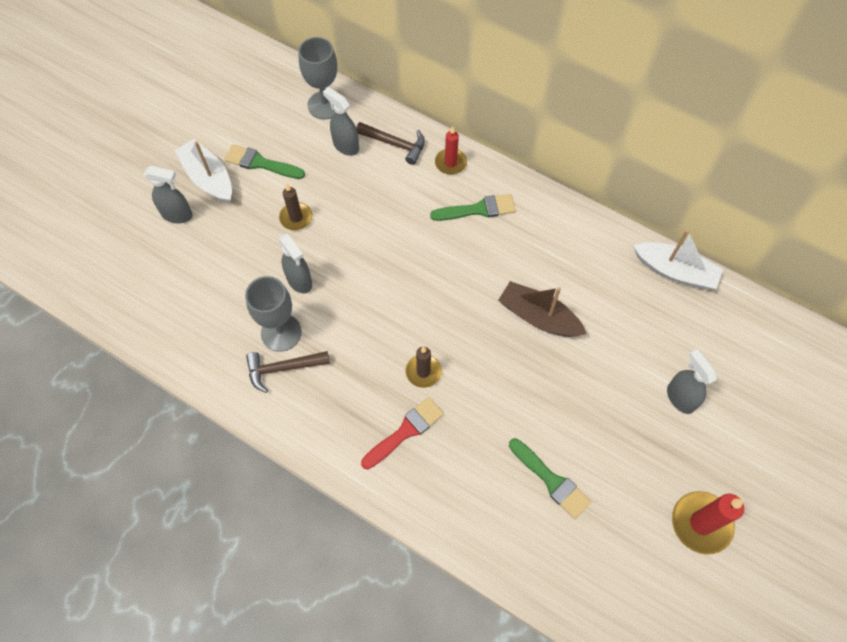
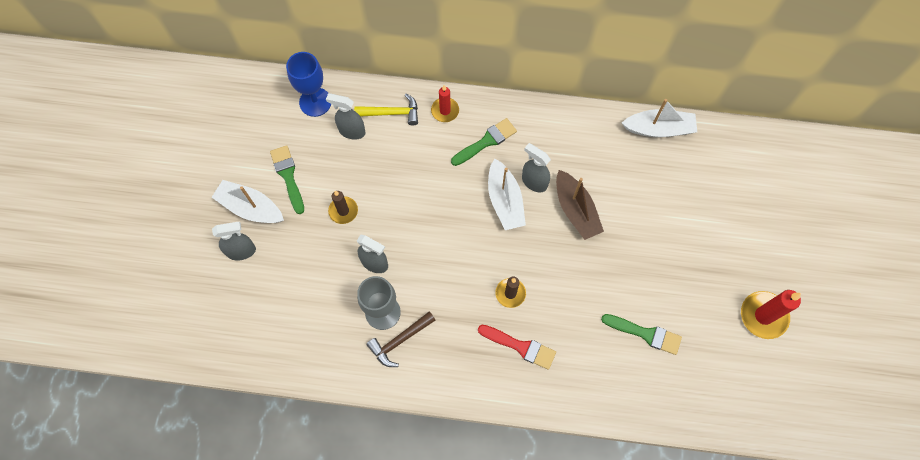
camera: 25 degrees left, 5 degrees up
(260, 163) = (288, 176): green brush -> green brush turned 75 degrees clockwise
(325, 105) = (315, 102): grey goblet -> blue goblet
(395, 144) = (391, 113): brown hammer -> yellow hammer
(405, 431) = (520, 346): red brush -> red brush turned 90 degrees clockwise
(466, 276) = (504, 201): none -> white boat
(538, 317) = (575, 210): brown boat -> brown boat turned 120 degrees counterclockwise
(680, 398) = (707, 228): grey spray bottle -> grey spray bottle (534, 182)

